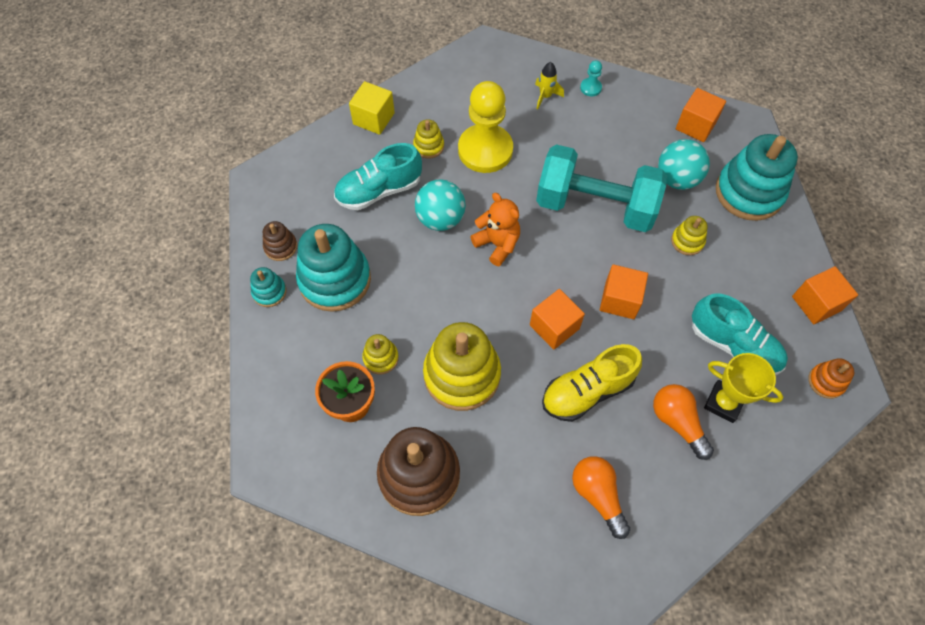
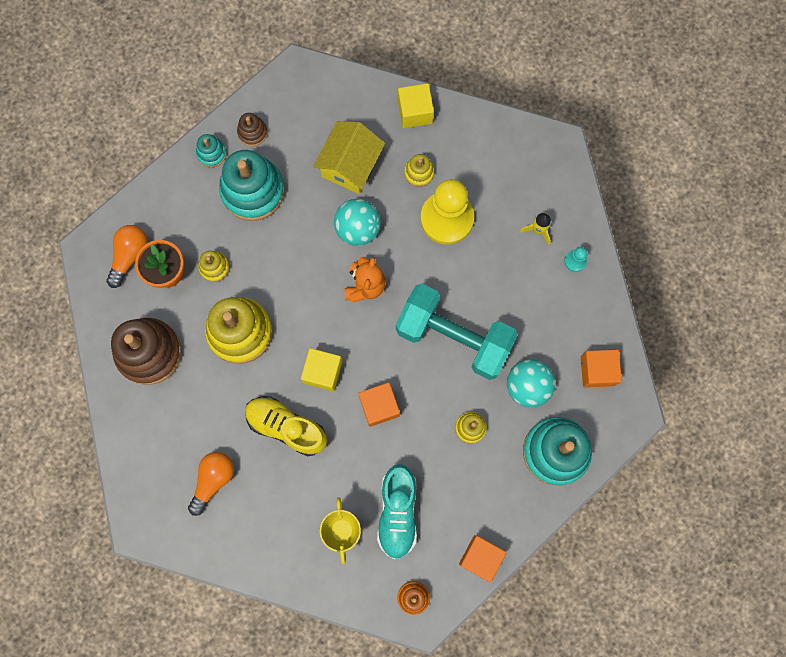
camera: 55 degrees right, 15 degrees up
(379, 191) = (350, 165): turquoise shoe -> yellow house
(554, 327) = (323, 372): orange cube -> yellow cube
(595, 206) = (454, 337): turquoise dumbbell -> turquoise dumbbell turned 45 degrees counterclockwise
(677, 422) = (305, 505): orange light bulb -> orange light bulb (129, 256)

